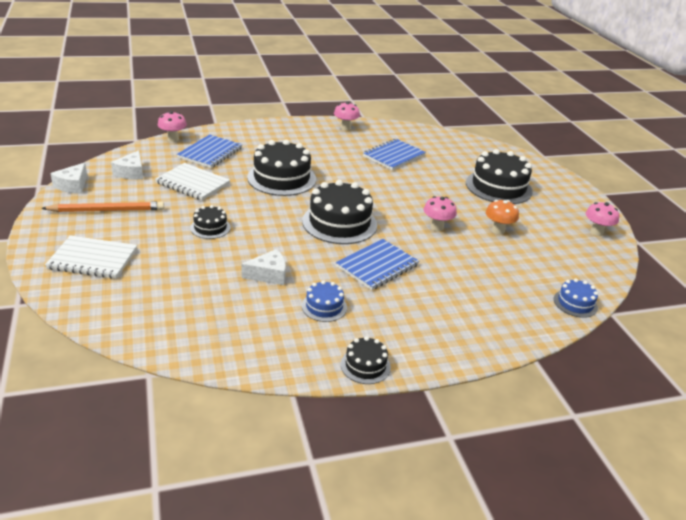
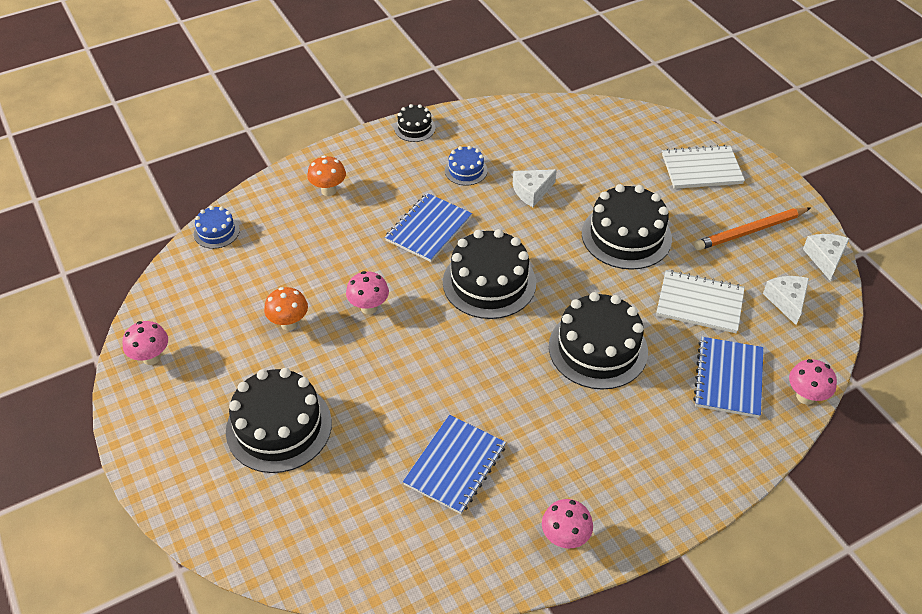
camera: 170 degrees right, 15 degrees up
(210, 227) = (626, 236): black cake -> black cake, size x1.97
(469, 317) = (328, 190): none -> orange mushroom

